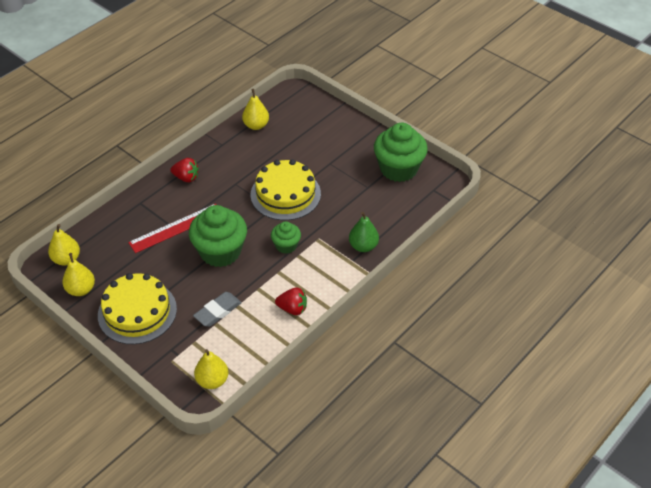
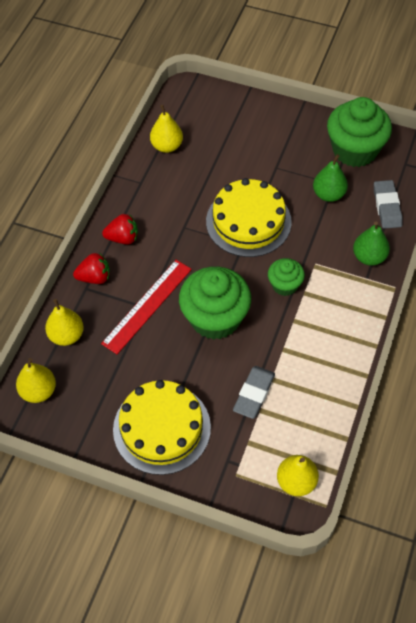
camera: 20 degrees left, 10 degrees up
(81, 289) = (78, 424): yellow pear -> yellow pear (66, 335)
(292, 309) = (335, 360): red strawberry -> red strawberry (94, 277)
(358, 193) = (328, 194): none -> green pear
(399, 215) = (387, 206): none -> grey eraser

